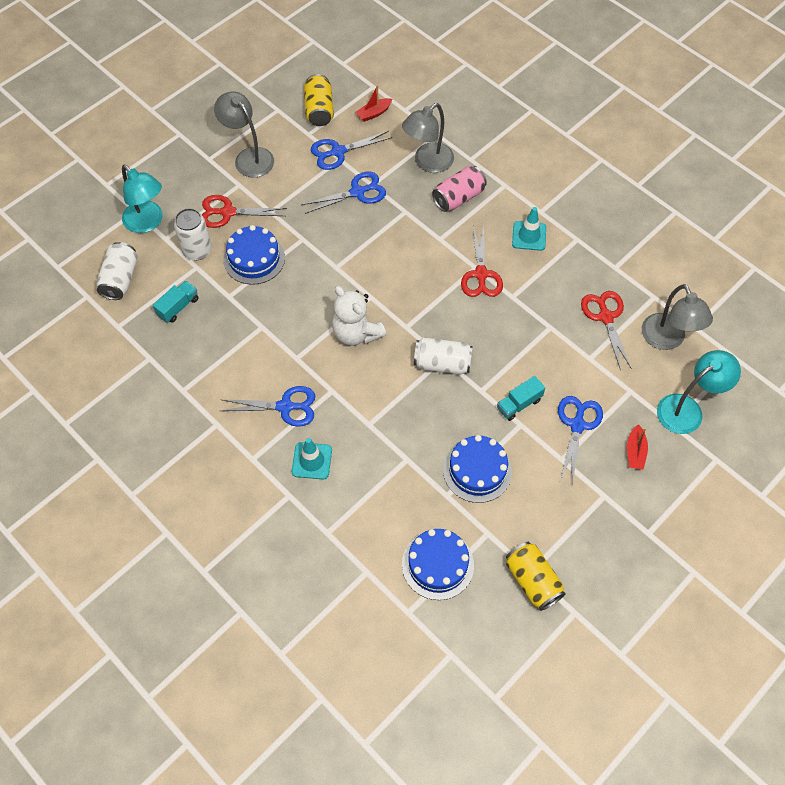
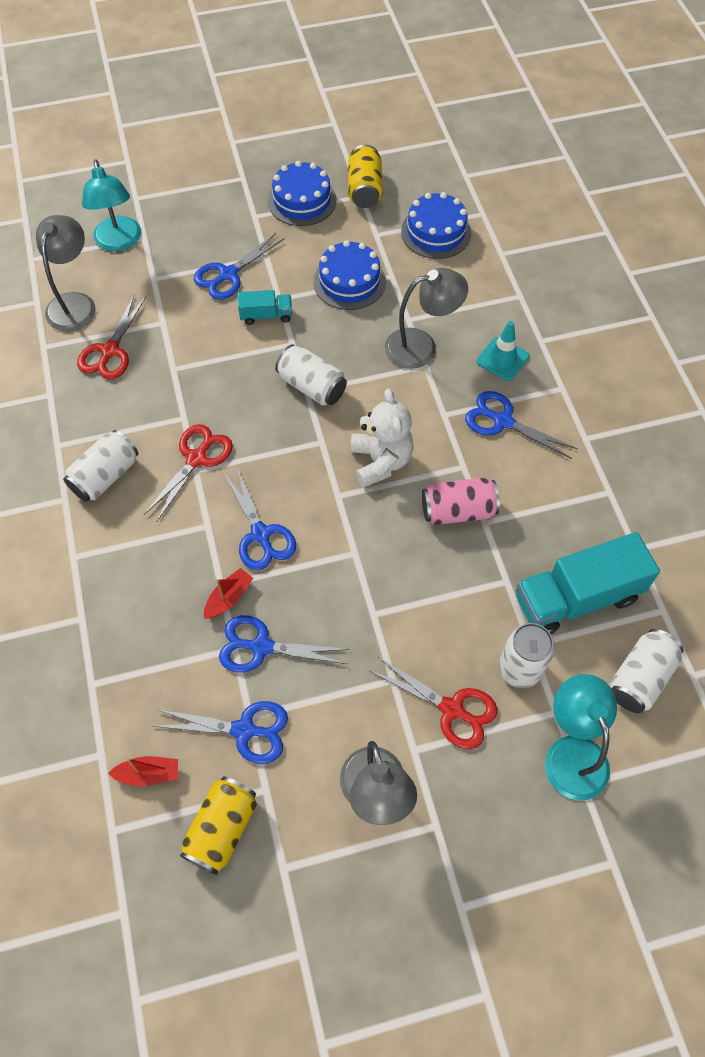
camera: 150 degrees left, 0 degrees up
(178, 307) = (576, 598): turquoise truck -> turquoise truck, size x2.03
(254, 258) = (450, 617): blue cake -> blue cake (302, 201)
(403, 249) = (261, 534): none -> blue scissors
(427, 162) = (139, 643): grey lamp -> grey lamp (421, 346)
(458, 197) = (142, 569): pink can -> pink can (458, 511)
(529, 236) = (105, 476): turquoise traffic cone -> white can
(635, 452) = (197, 233): red boat -> red boat (229, 598)
(687, 409) = (119, 242): turquoise lamp -> turquoise lamp turned 105 degrees counterclockwise

